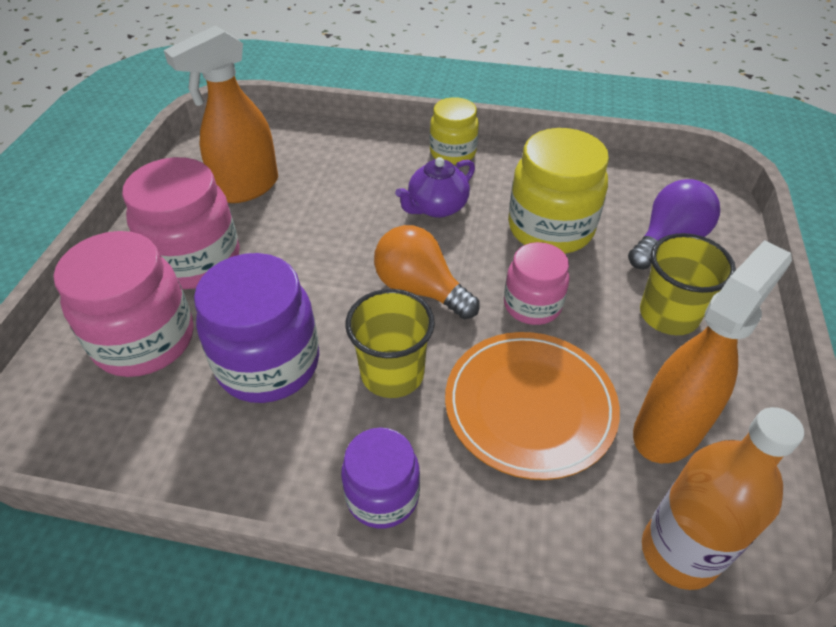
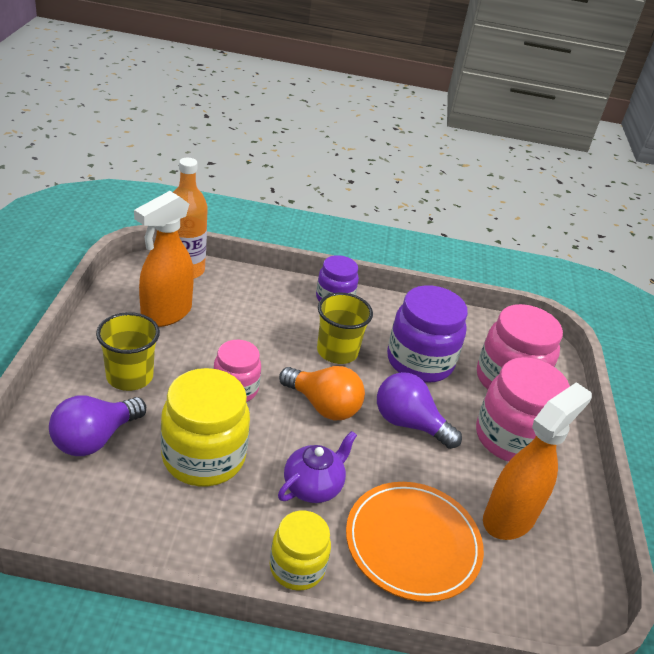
camera: 170 degrees right, 10 degrees down
(316, 272) = (409, 423): none -> purple light bulb
(530, 406) = (249, 330): orange plate -> orange plate (412, 543)

